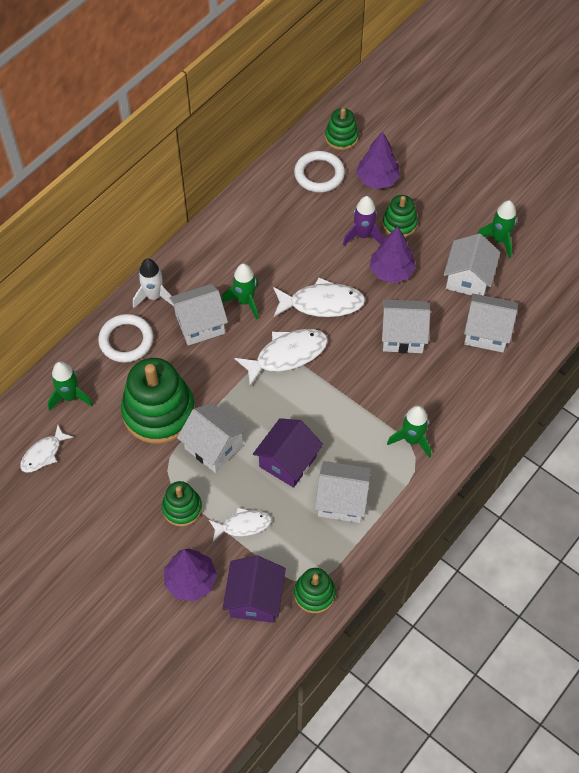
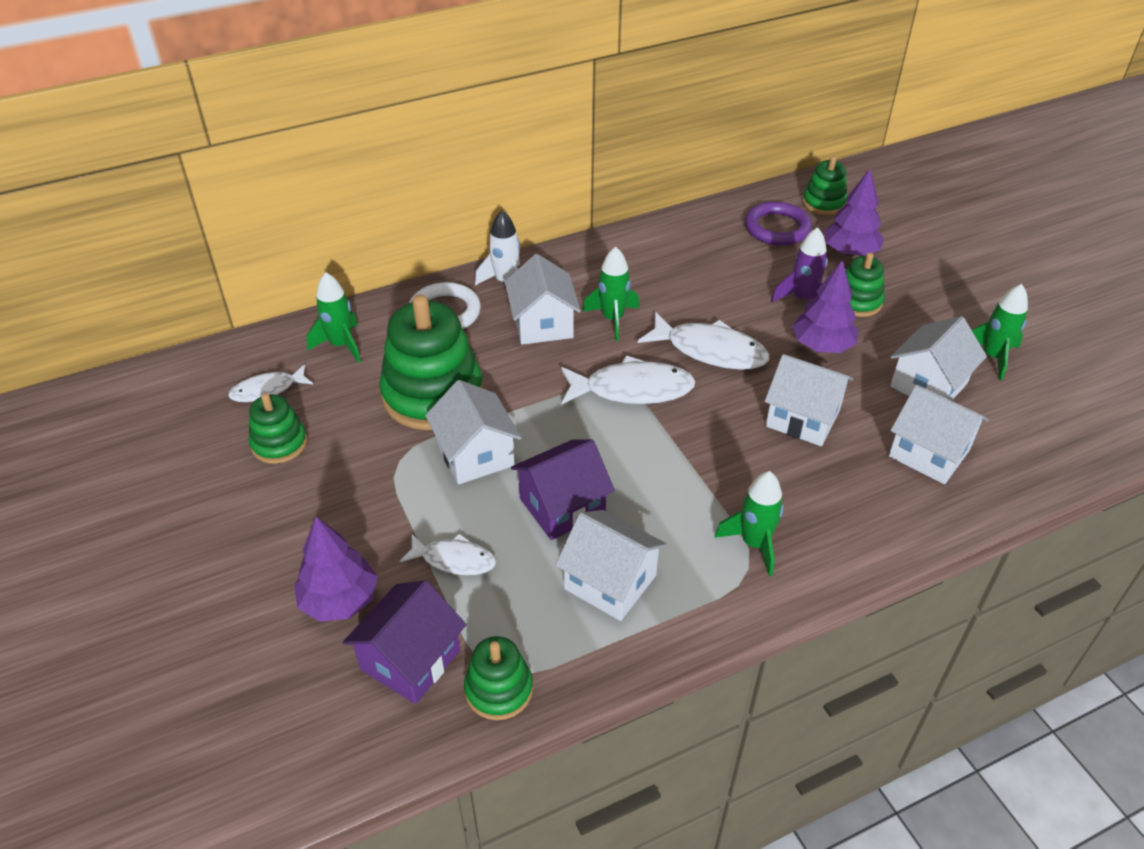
camera: 25 degrees right, 15 degrees down
(182, 508) = (388, 509): green stacking toy -> green stacking toy (279, 443)
(200, 324) = (542, 324): white house -> white house turned 75 degrees clockwise
(319, 174) = (777, 228): white ring -> purple ring

